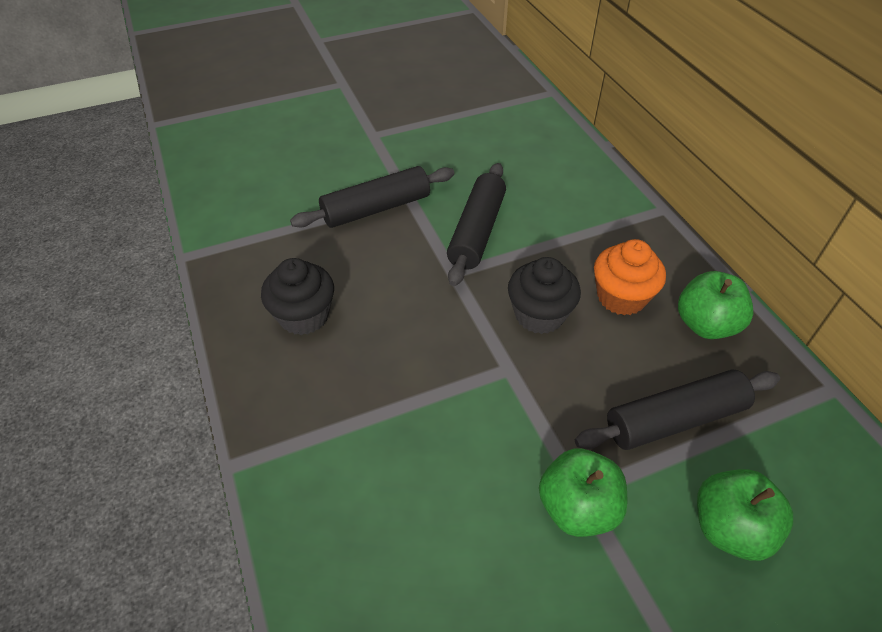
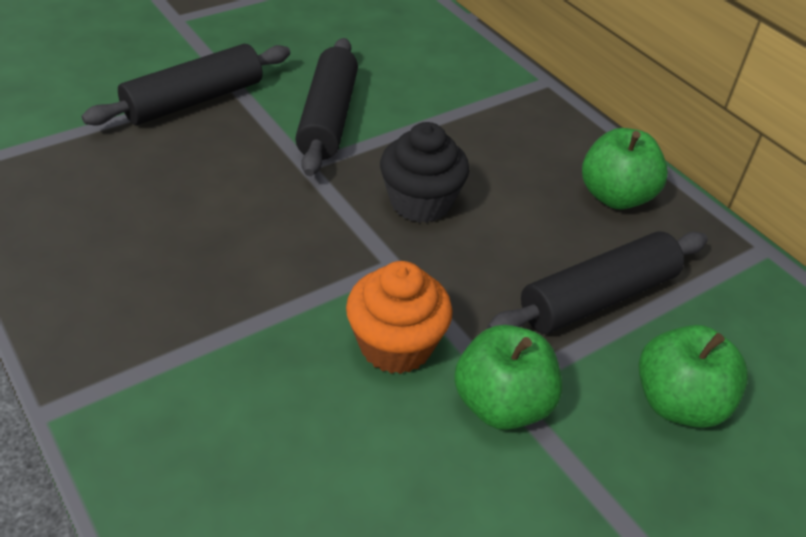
camera: 15 degrees left, 5 degrees down
(304, 316) = (117, 229): black cupcake -> none
(621, 297) = (514, 175): orange cupcake -> orange cupcake (396, 345)

